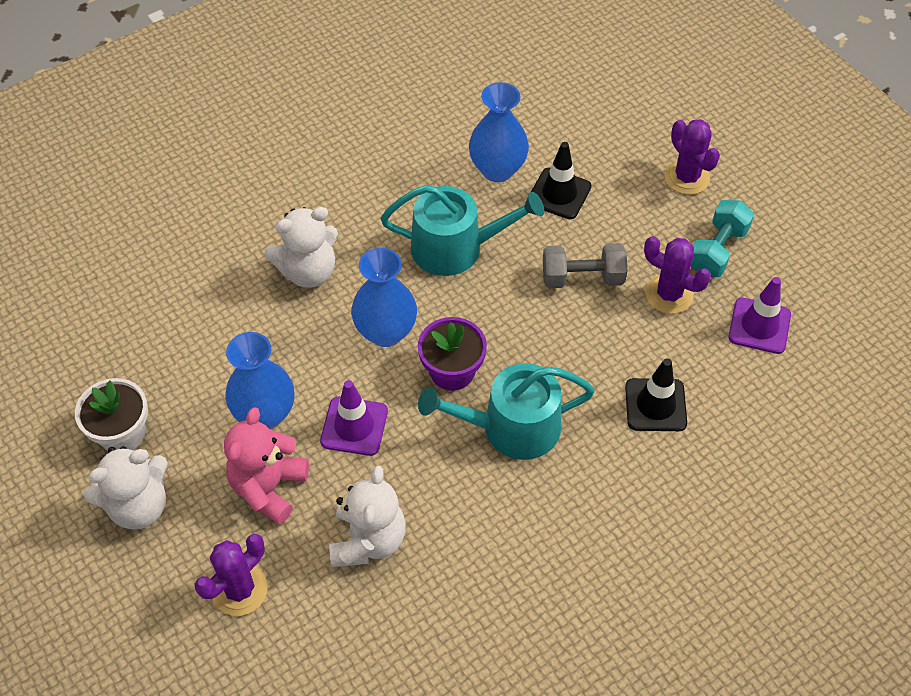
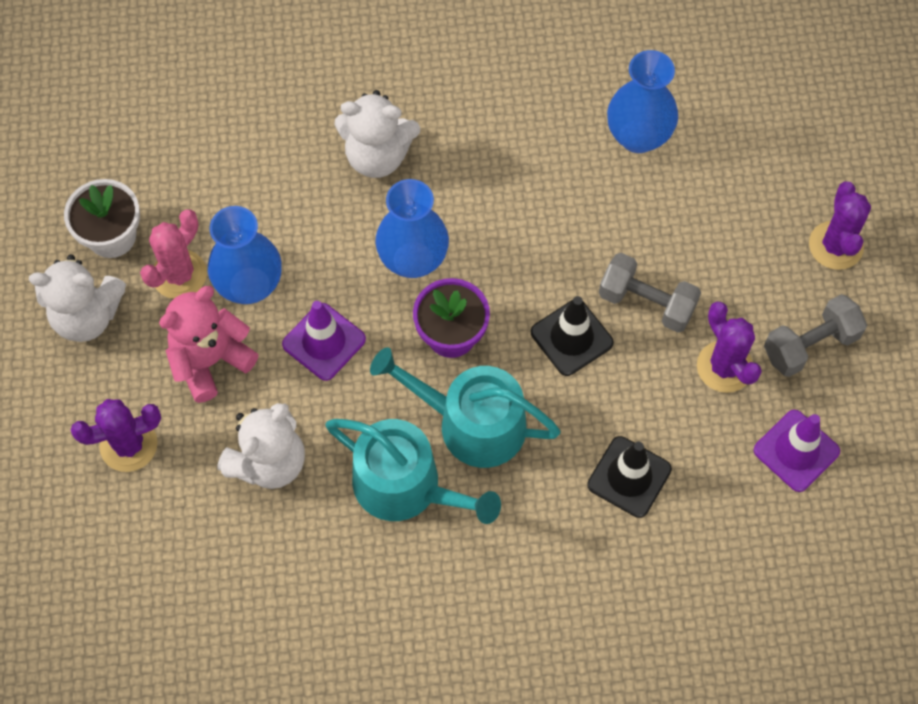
camera: 30 degrees right, 10 degrees up
(200, 434) = (179, 274): none -> pink cactus
(456, 248) = (539, 203): turquoise watering can -> turquoise watering can (406, 486)
(559, 194) = (685, 196): black traffic cone -> black traffic cone (571, 337)
(717, 251) = (810, 345): turquoise dumbbell -> grey dumbbell

